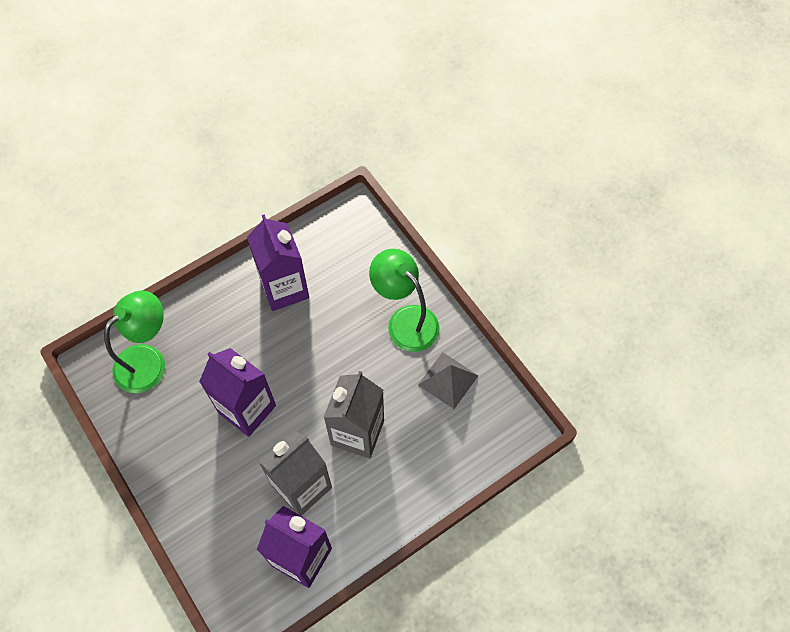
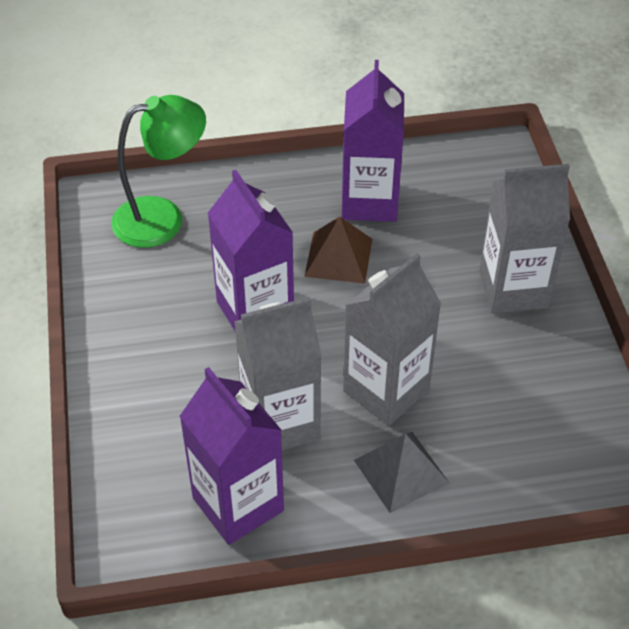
camera: 25 degrees right, 15 degrees down
(283, 343) = (338, 257): none -> brown pyramid
(405, 320) = (513, 289): green lamp -> grey carton
(448, 380) = (541, 376): grey pyramid -> grey pyramid (401, 471)

